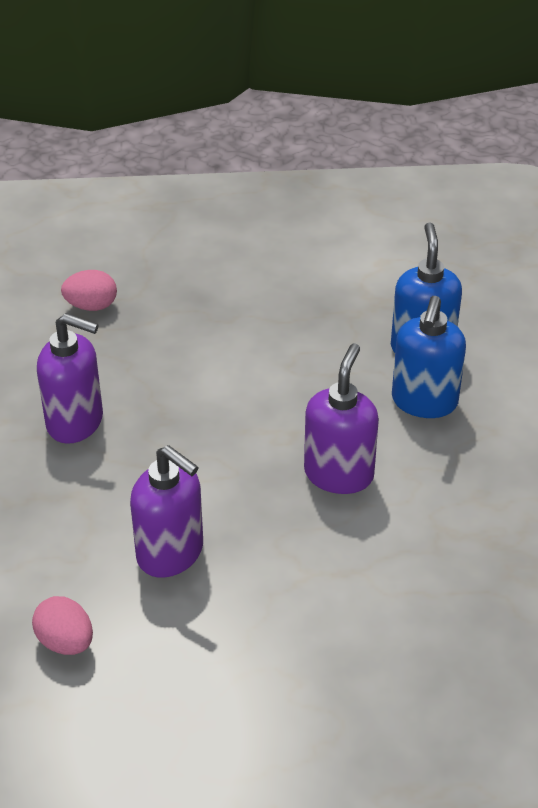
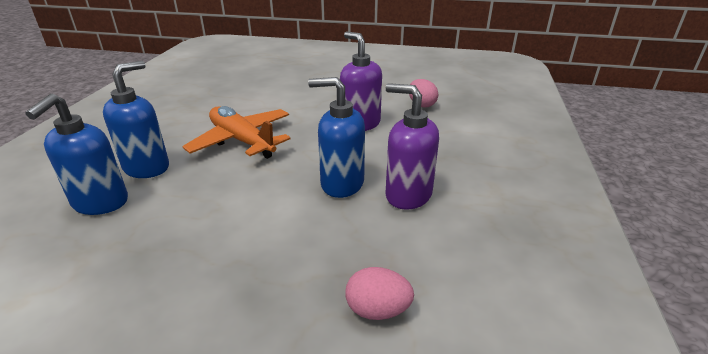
camera: 165 degrees left, 10 degrees down
(161, 424) = (341, 184): none -> blue soap dispenser
(339, 474) = (242, 141): purple soap dispenser -> orange plane

